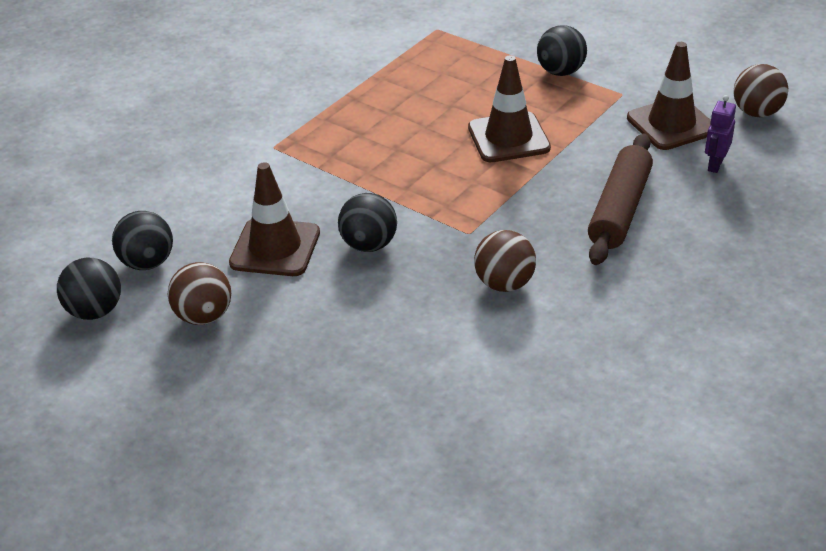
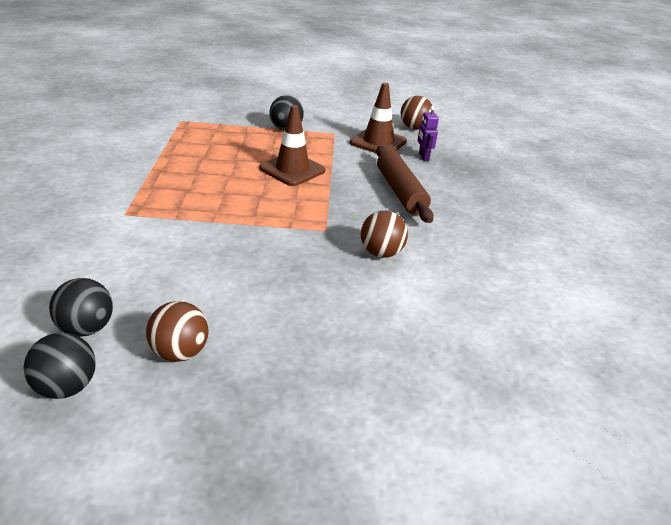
camera: 40 degrees left, 5 degrees down
(275, 248) = (193, 281): brown traffic cone -> none
(369, 245) = (265, 257): black ball -> none

